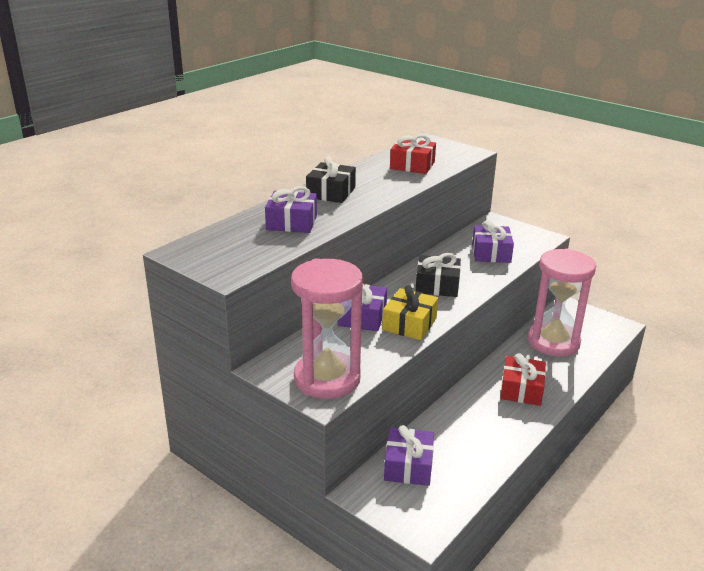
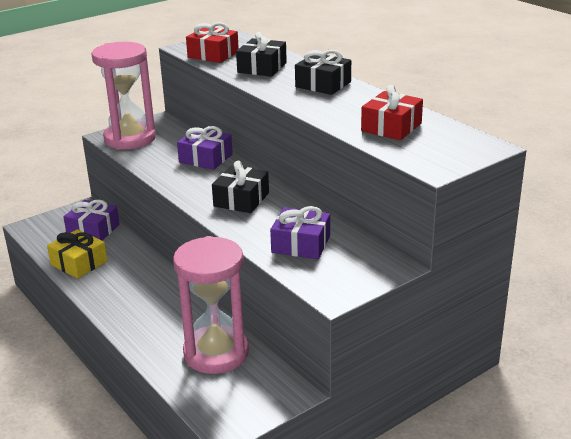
camera: 105 degrees right, 0 degrees up
(292, 222) = (262, 68): purple gift -> black gift
(409, 324) = (181, 177): yellow gift -> yellow gift (79, 263)
(521, 389) = (147, 307): red gift -> red gift (213, 54)

